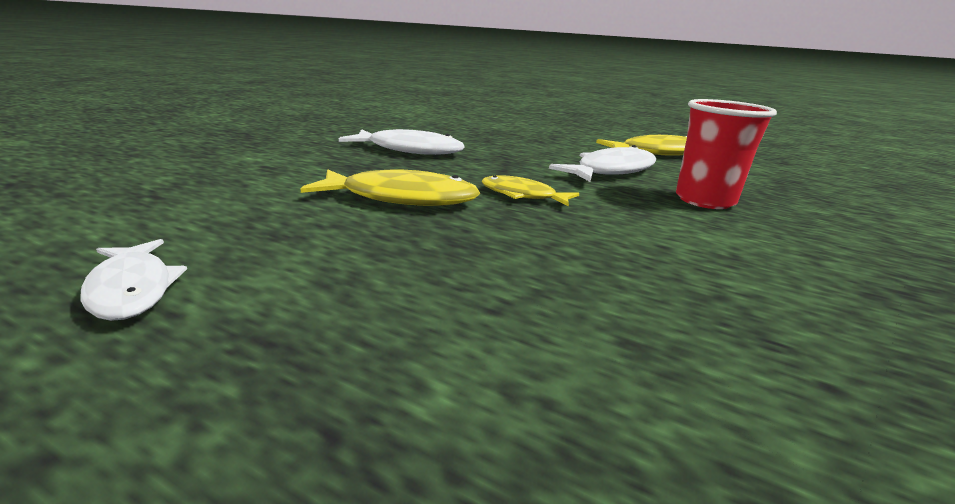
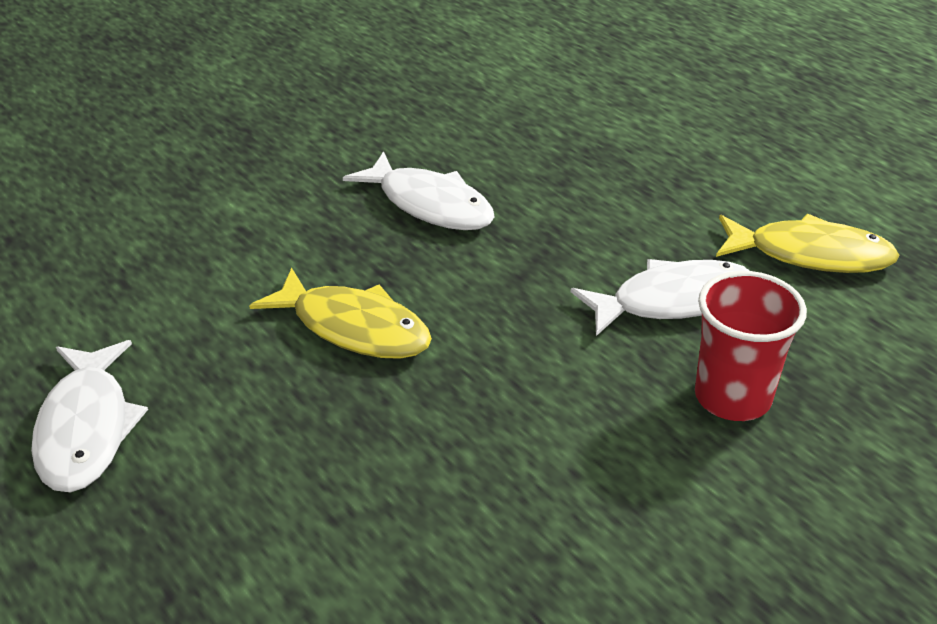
camera: 25 degrees right, 15 degrees up
(132, 289) = (86, 429): white fish -> white fish, size x1.61
(522, 195) = (496, 344): yellow fish -> none

